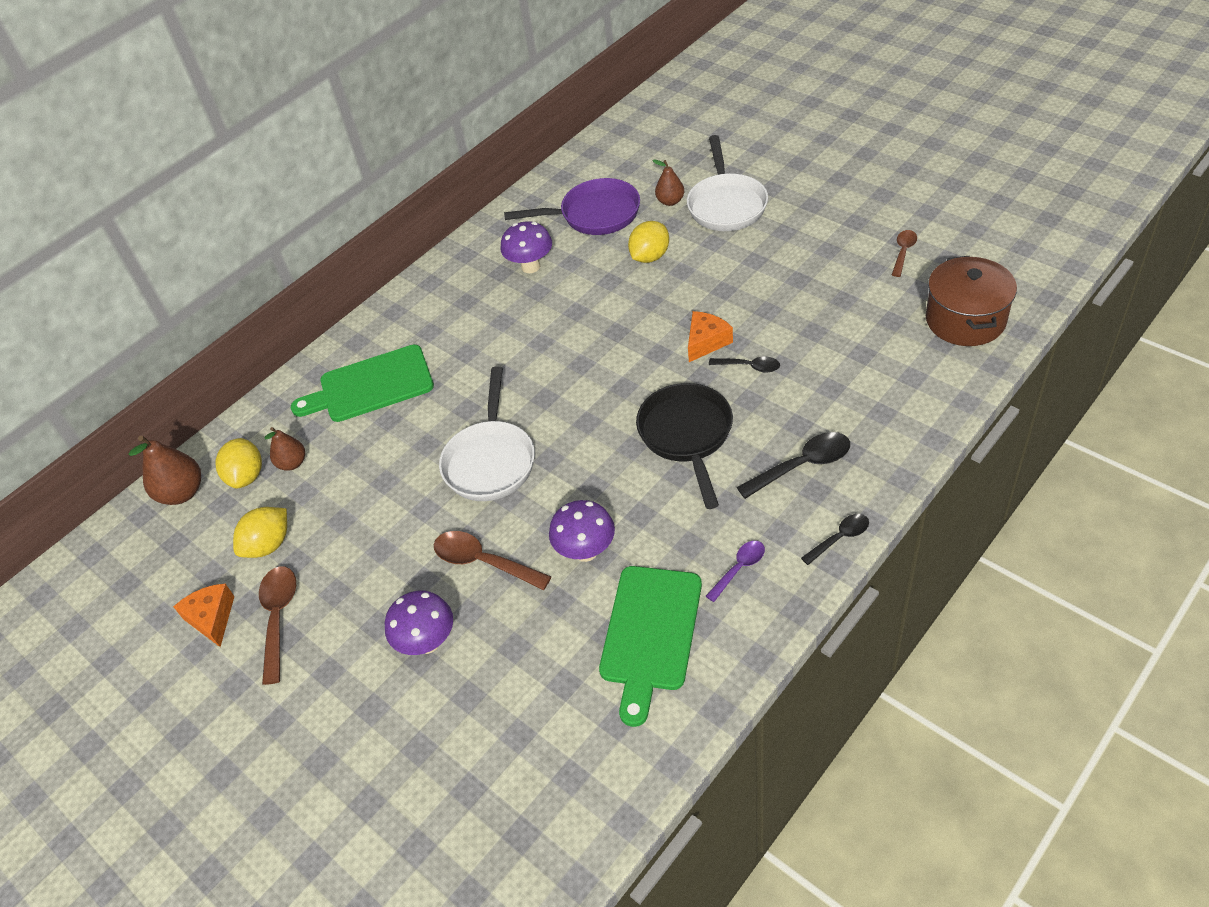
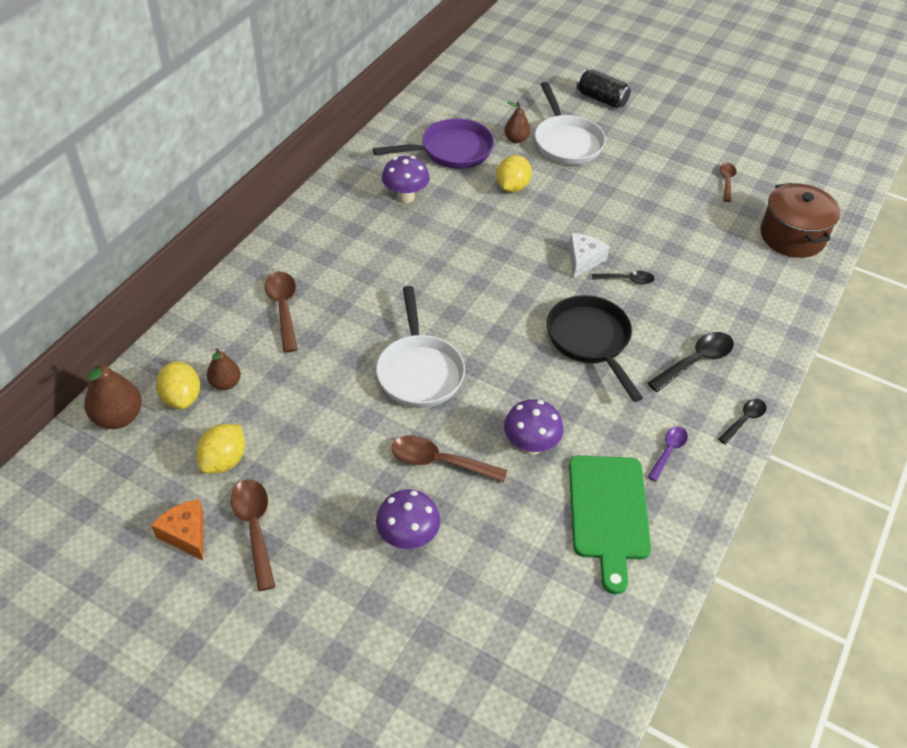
camera: 20 degrees left, 0 degrees up
(371, 385) = (283, 308): green cutting board -> brown spoon
(706, 342) = (583, 260): orange cheese -> white cheese
(782, 154) = (601, 99): none -> black can

